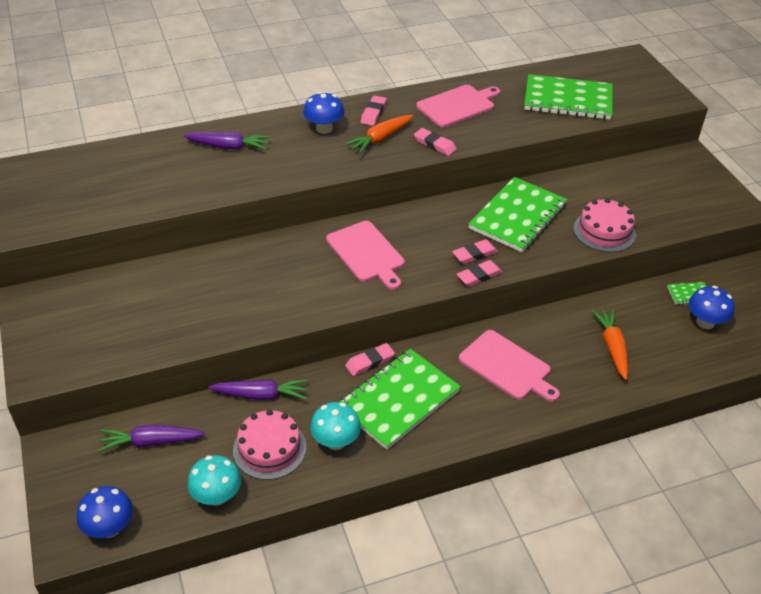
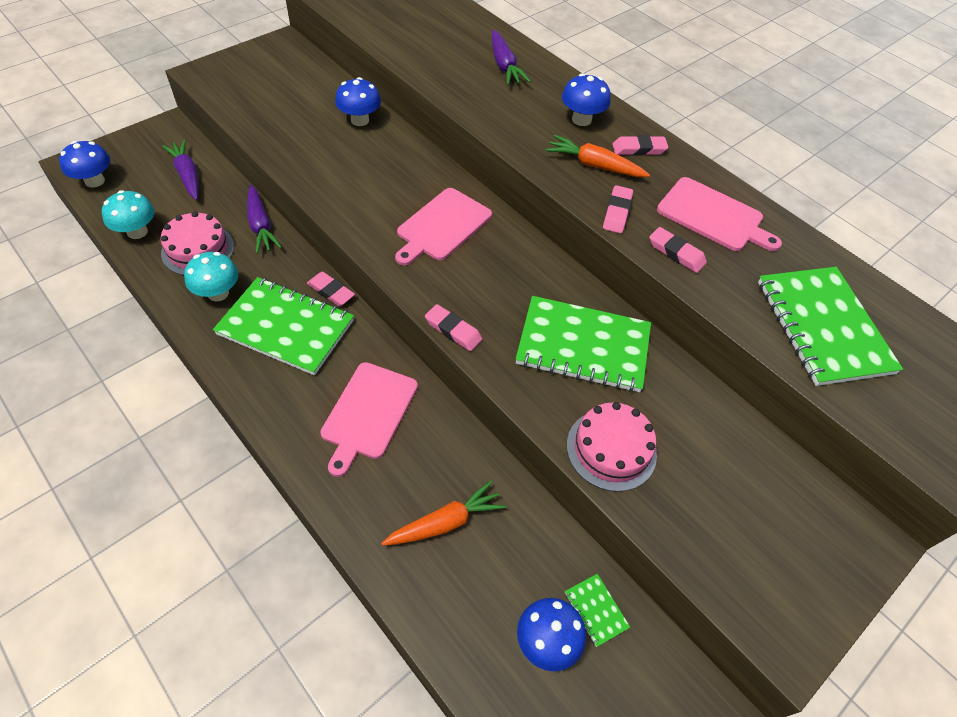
camera: 65 degrees right, 10 degrees up
(199, 270) = (360, 120): none -> blue mushroom
(474, 254) = (489, 318): pink eraser -> pink eraser (676, 253)

